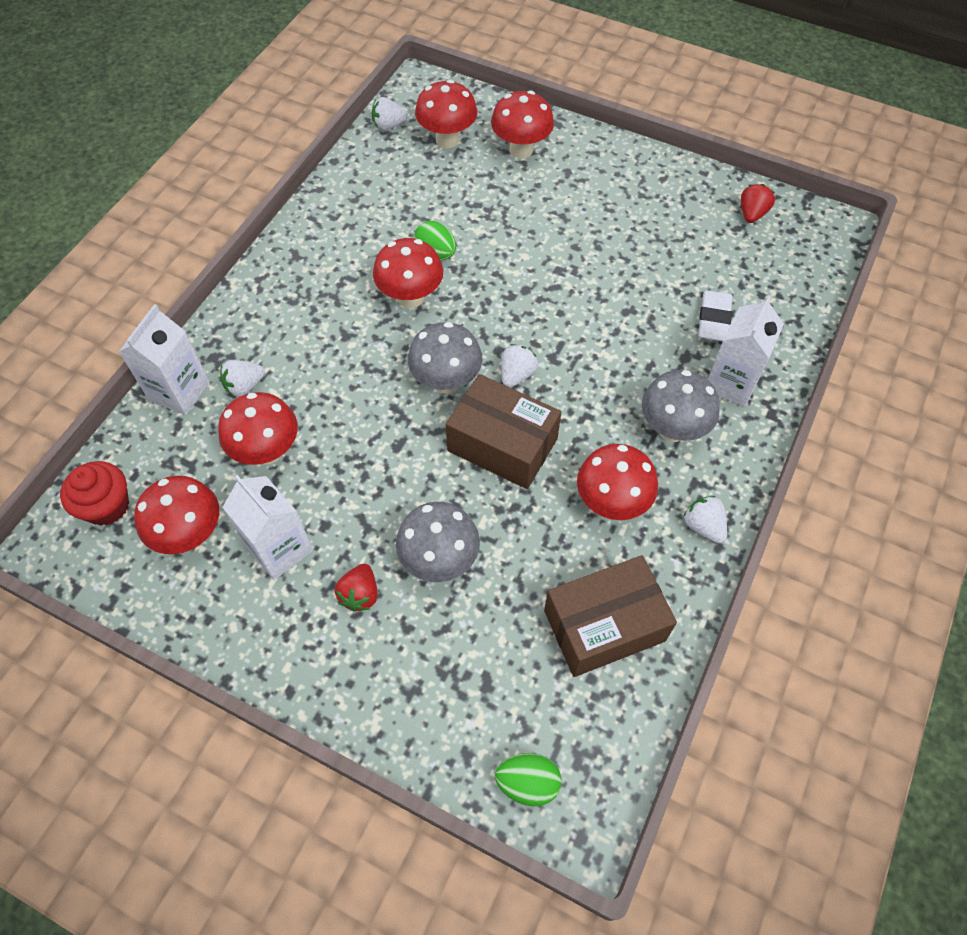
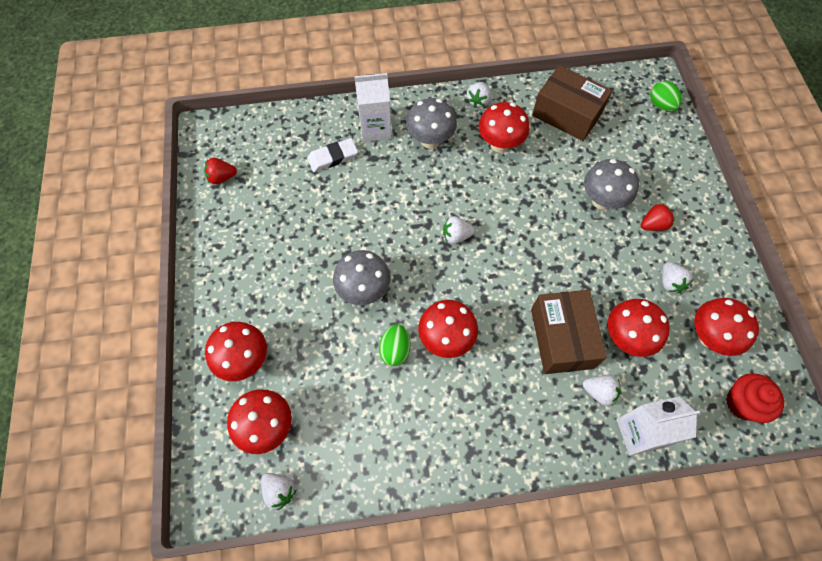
camera: 125 degrees left, 5 degrees up
(280, 549) = (670, 282): white carton -> white strawberry
(446, 382) = (493, 271): grey mushroom -> grey mushroom (364, 290)
(502, 444) = (509, 214): brown box -> brown box (561, 338)

